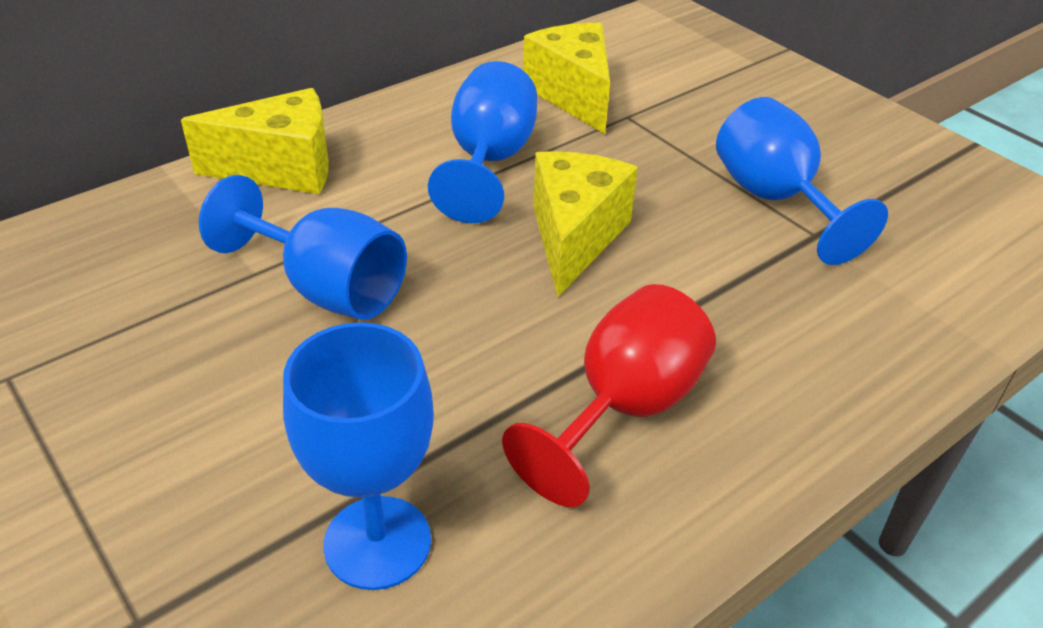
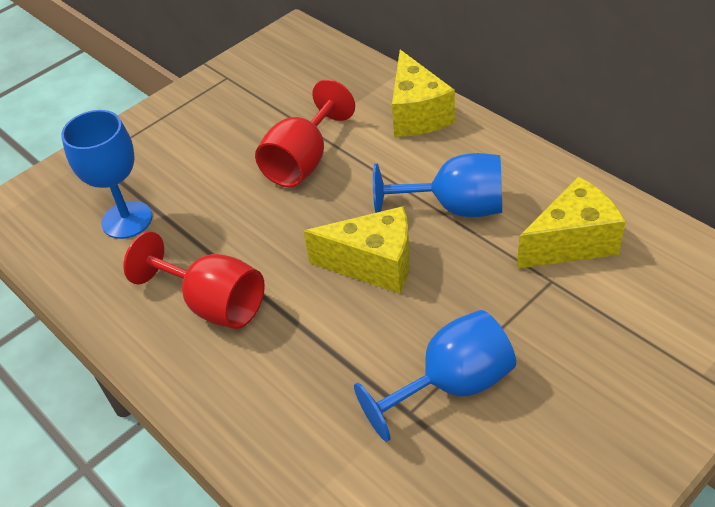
camera: 90 degrees right, 5 degrees up
(327, 288) = (303, 161): blue goblet -> red goblet

